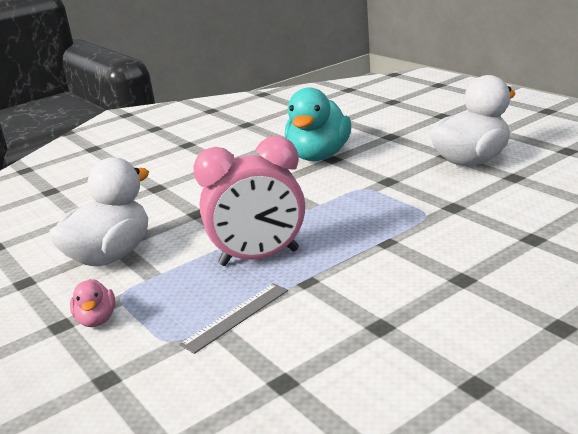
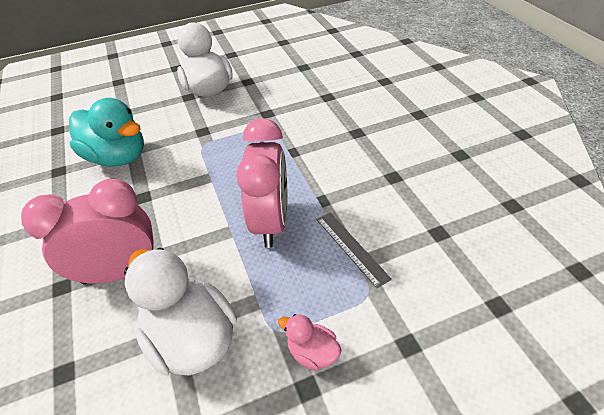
camera: 75 degrees left, 20 degrees up
(97, 320) = (312, 352): pink duck -> pink duck turned 150 degrees counterclockwise
(176, 204) = (120, 272): none -> pink clock

